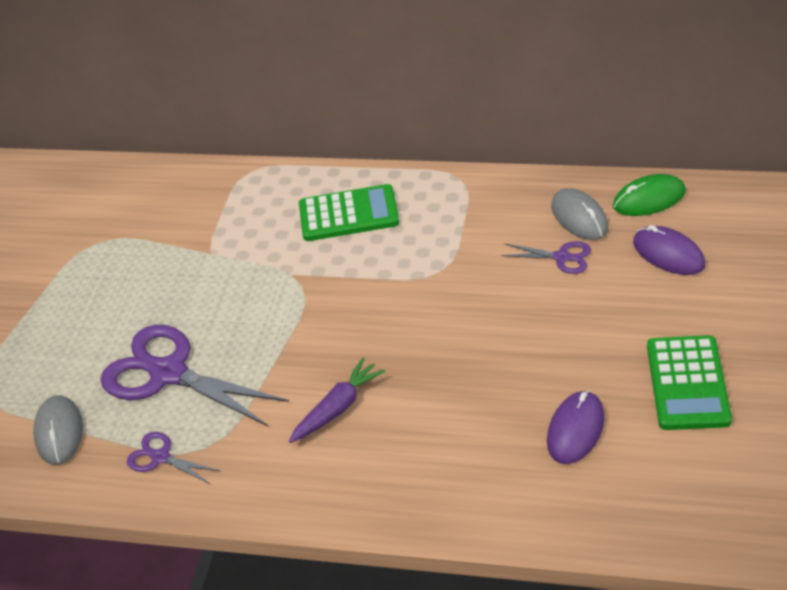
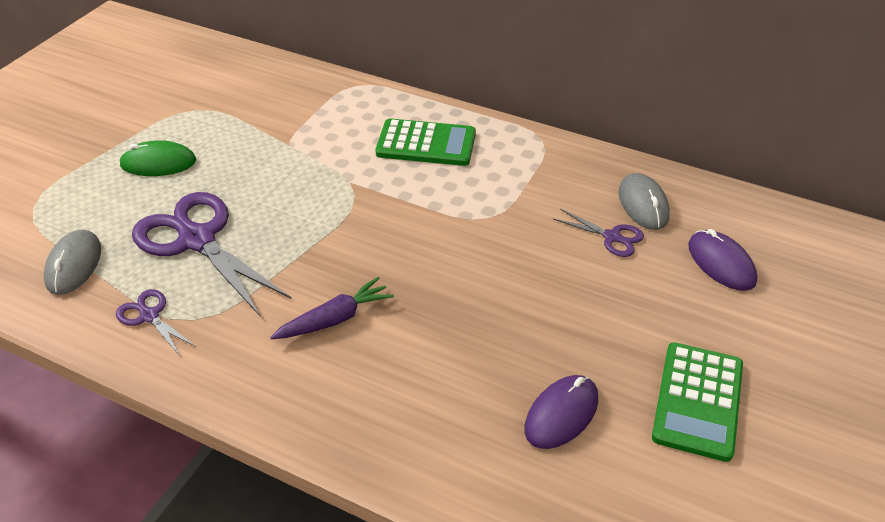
camera: 10 degrees right, 0 degrees up
(649, 199) = (719, 206): green mouse -> green mouse (158, 163)

